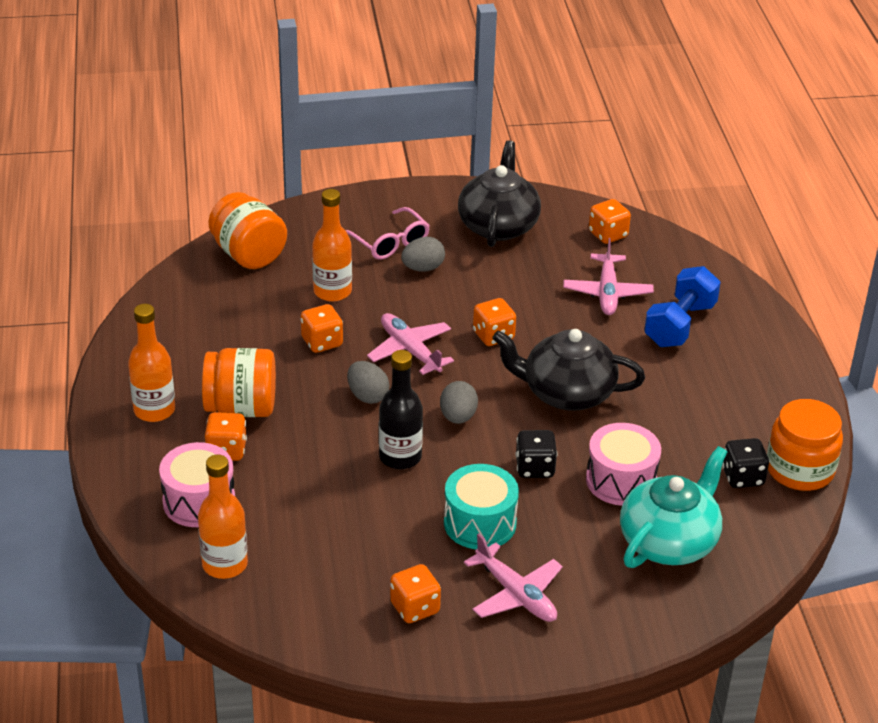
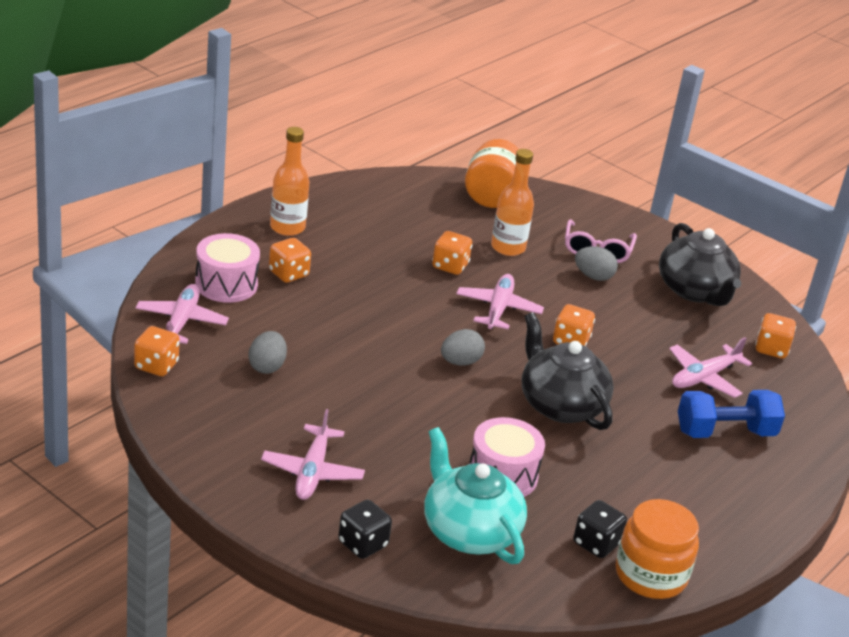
camera: 45 degrees right, 5 degrees down
(225, 564) = (181, 322): orange bottle -> pink plane
(241, 408) = (337, 261): orange jar -> none
(367, 396) = (424, 310): grey egg -> grey egg (267, 366)
(400, 457) = (382, 353): black bottle -> none
(415, 608) = (240, 427): orange dice -> orange dice (156, 366)
(480, 523) = (364, 421): turquoise drum -> none
(498, 225) = (695, 291): black teapot -> black teapot turned 105 degrees clockwise
(535, 468) = (457, 424): black dice -> black dice (363, 544)
(669, 541) = (469, 531): turquoise teapot -> turquoise teapot turned 120 degrees counterclockwise

